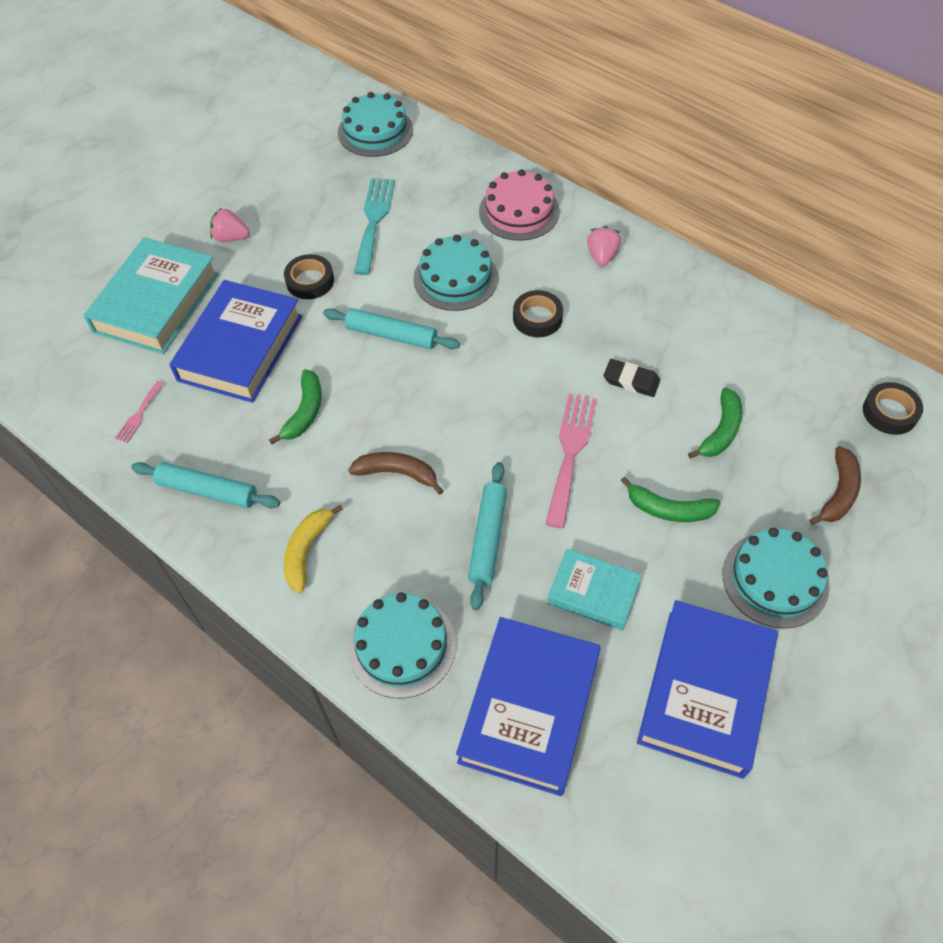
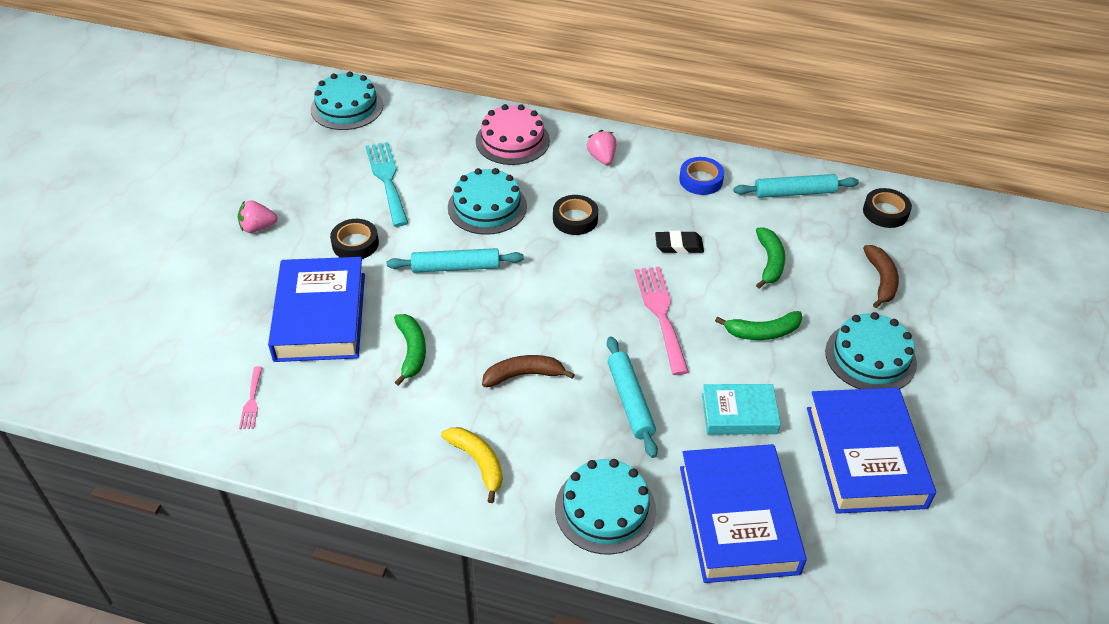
camera: 25 degrees left, 10 degrees down
(157, 303) = (215, 301): turquoise book -> none
(207, 491) = (356, 444): turquoise rolling pin -> turquoise rolling pin (794, 193)
(307, 551) = (478, 463): yellow banana -> yellow banana turned 150 degrees clockwise
(695, 312) = (701, 180): none -> blue tape

